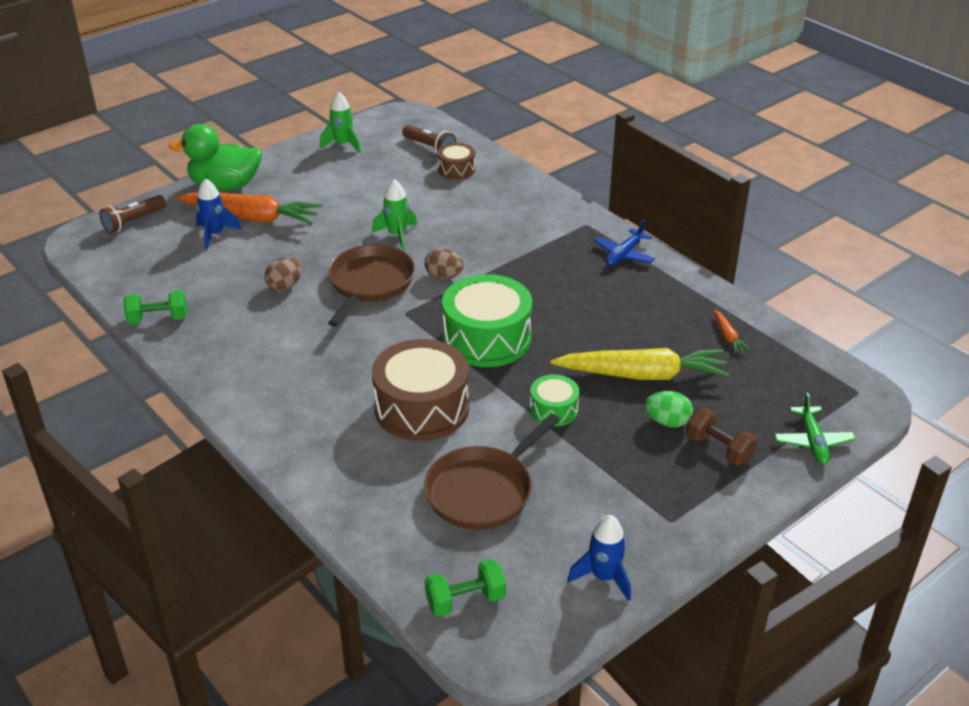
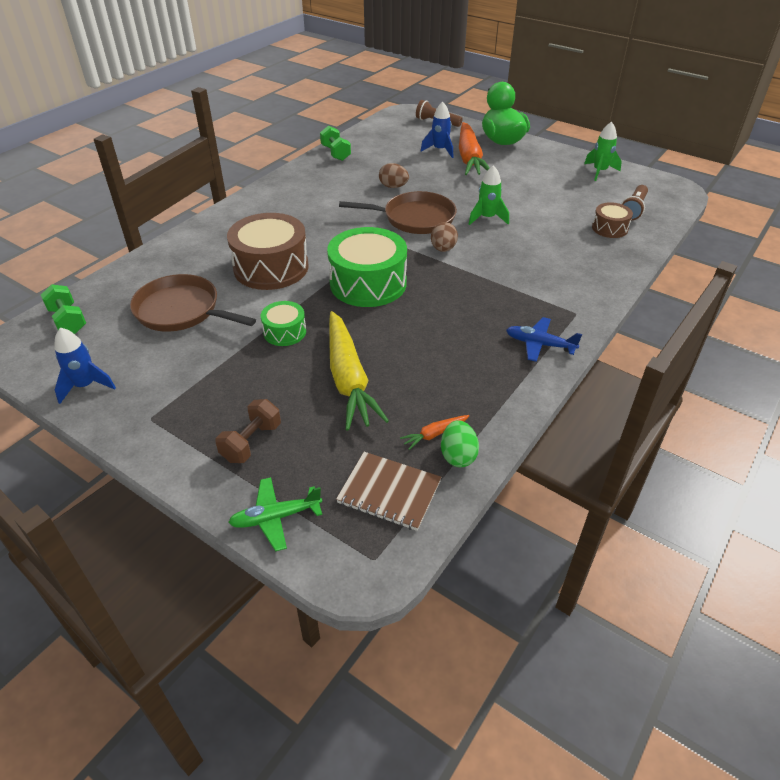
camera: 75 degrees right, 5 degrees up
(667, 422) = (284, 402): green egg -> green egg (458, 456)
(791, 373) = (389, 492): none -> brown notebook

